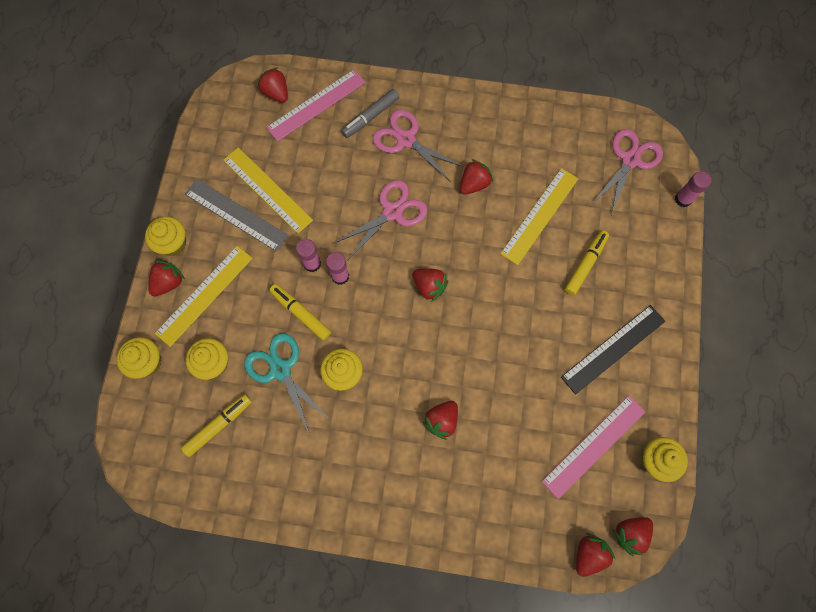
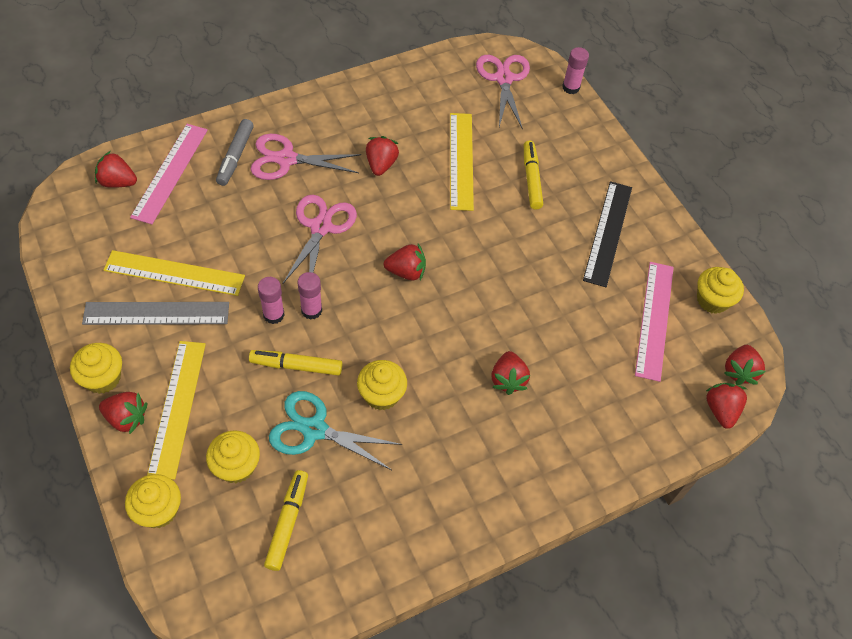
camera: 40 degrees left, 15 degrees down
(169, 282) = (126, 418): red strawberry -> red strawberry turned 105 degrees clockwise

